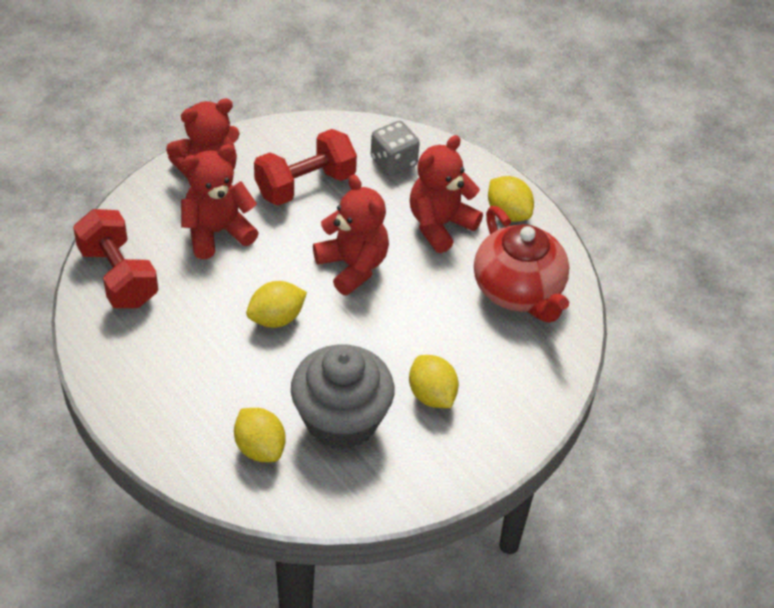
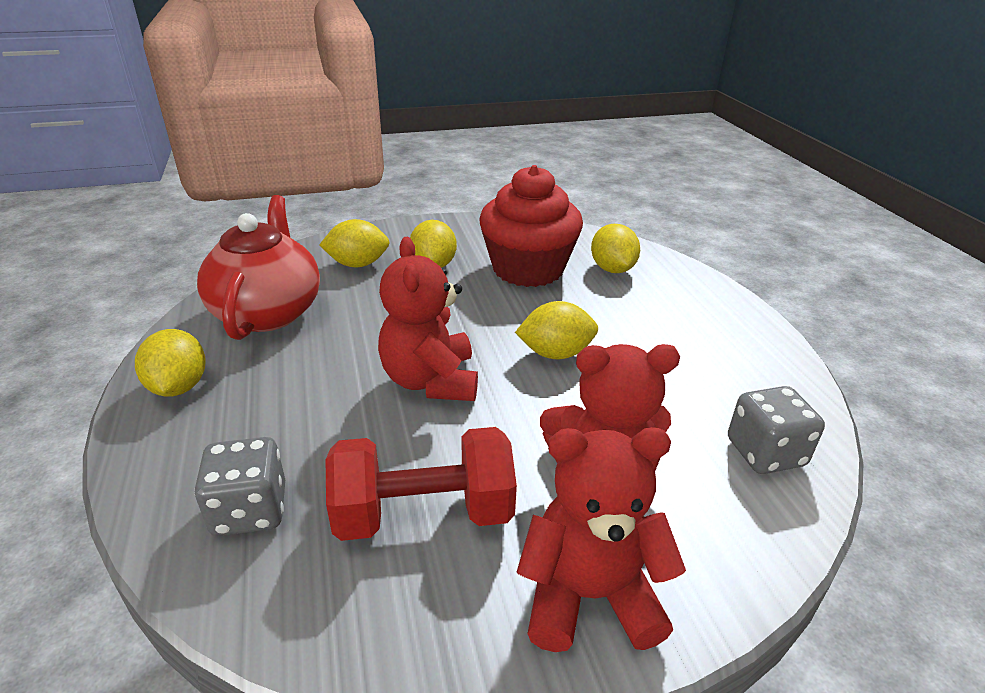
camera: 155 degrees left, 15 degrees down
(118, 276) = (765, 453): red dumbbell -> grey dice
(341, 419) = (528, 269): grey cupcake -> red cupcake
(440, 225) = (279, 397): red teddy bear -> none
(500, 373) = (358, 264): none -> yellow lemon

